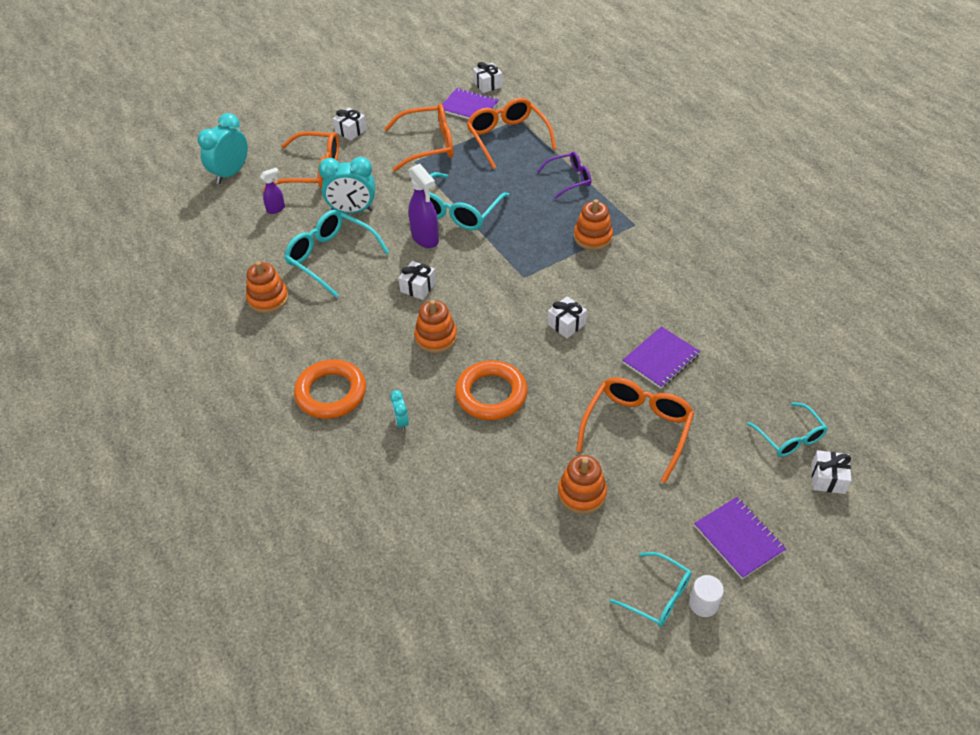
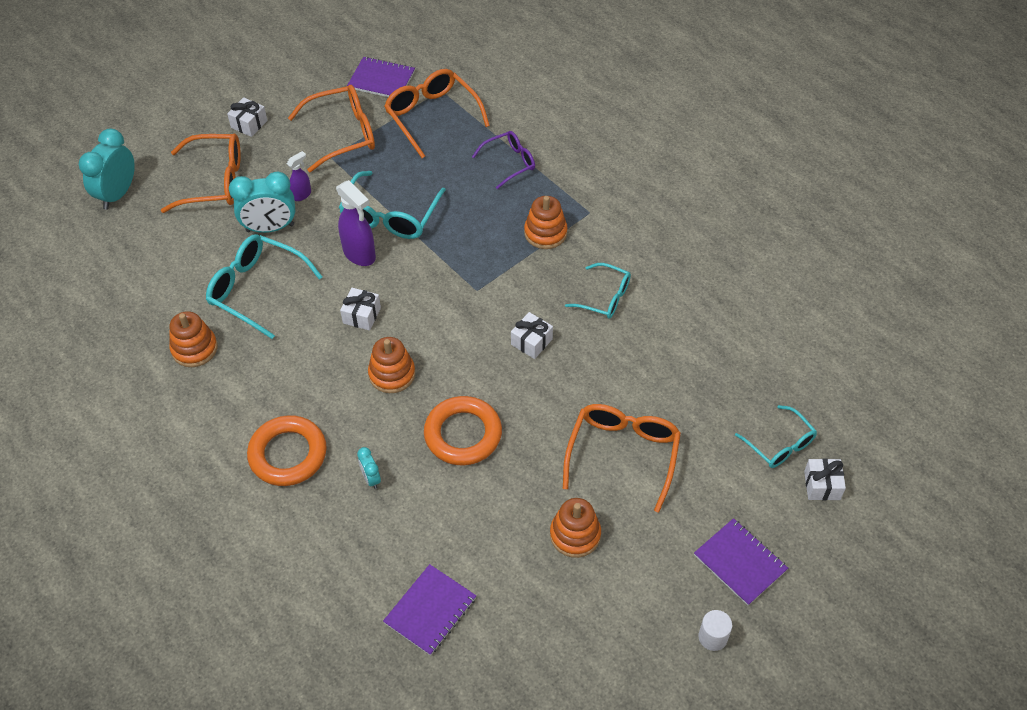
camera: 10 degrees left, 5 degrees up
(276, 209) = (181, 235): purple spray bottle -> purple spray bottle (302, 195)
(488, 84) = (398, 48): white gift -> none
(658, 596) = (667, 635): turquoise glasses -> turquoise glasses (605, 297)
(660, 359) = (637, 371): purple notebook -> purple notebook (430, 610)

